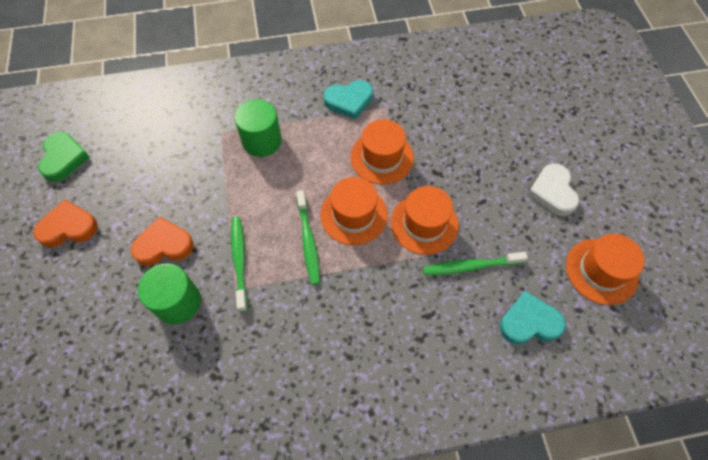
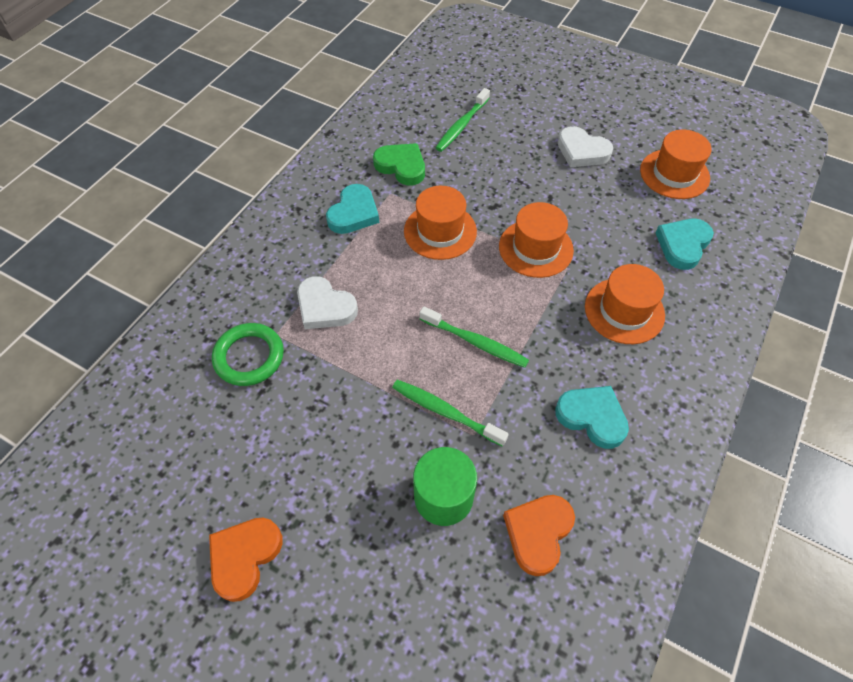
camera: 50 degrees left, 5 degrees down
(64, 158) = (141, 509): green heart -> green heart (401, 166)
(164, 245) = (363, 470): orange heart -> orange heart (538, 533)
(194, 131) = (249, 357): none -> green ring
(262, 141) = (325, 307): green cylinder -> white heart
(308, 354) = (592, 417): none -> turquoise heart
(353, 215) = (480, 290): orange hat -> orange hat (624, 311)
(470, 266) = (603, 246): green toothbrush -> green toothbrush (461, 125)

